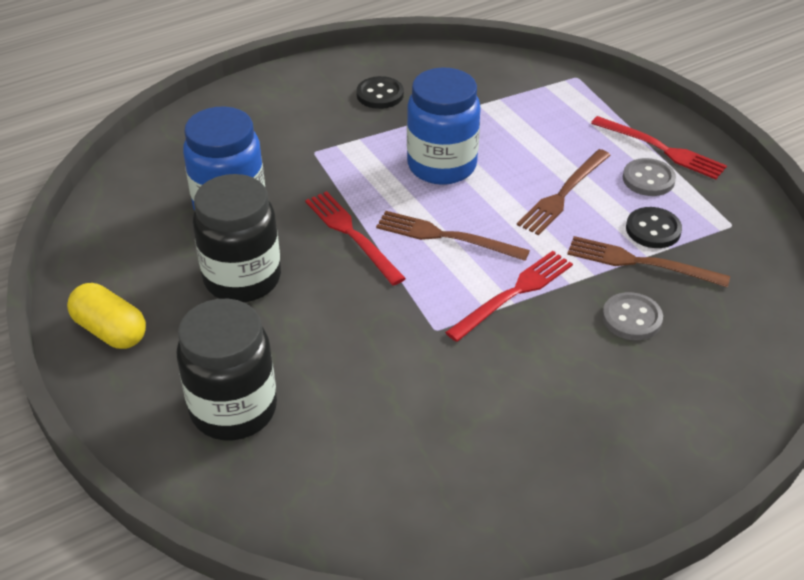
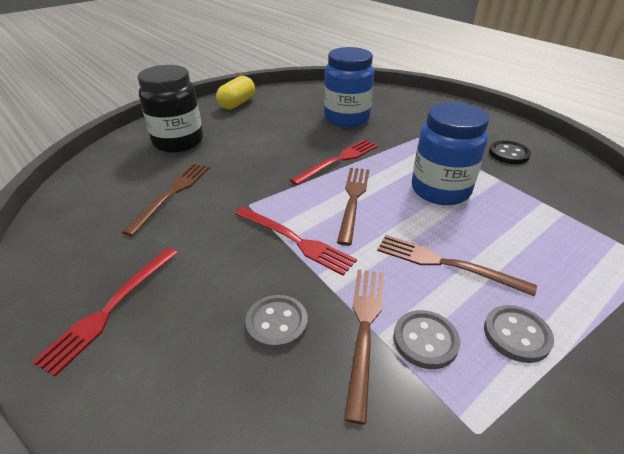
camera: 80 degrees right, 5 degrees down
(242, 279) = (284, 130): black jar -> none
(393, 409) = (172, 194): none -> brown fork
(653, 230) = (425, 340): black button -> grey button
(661, 149) = (588, 348): red fork -> red fork (111, 308)

